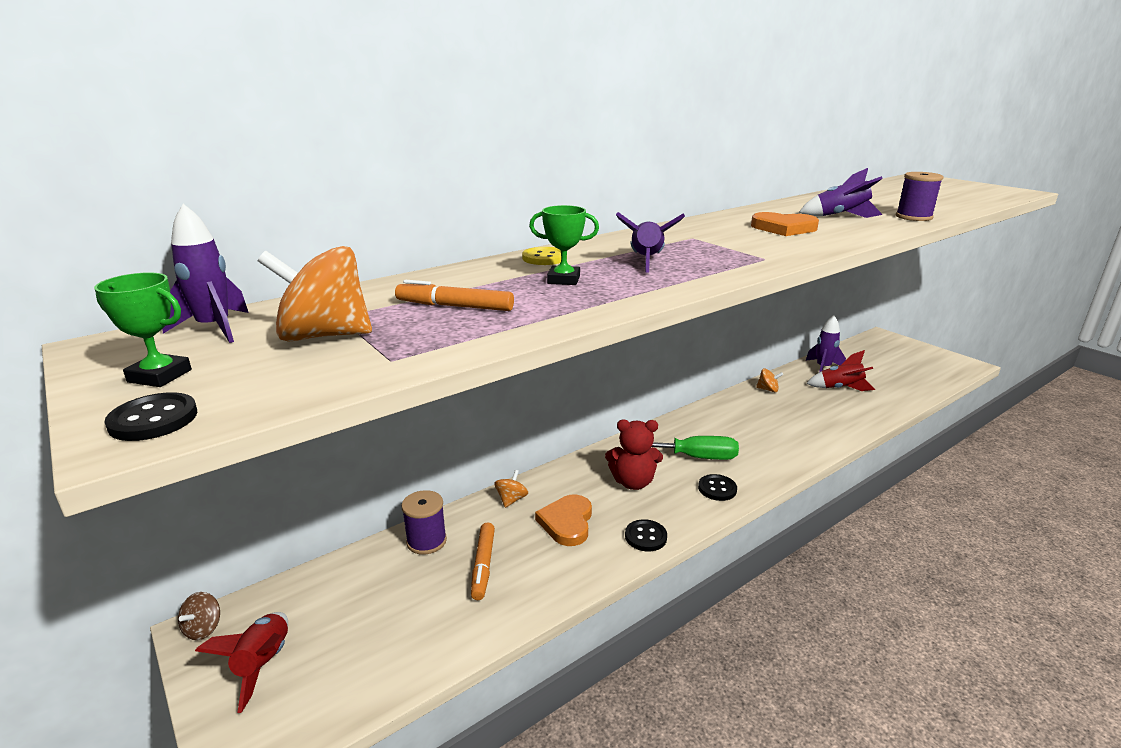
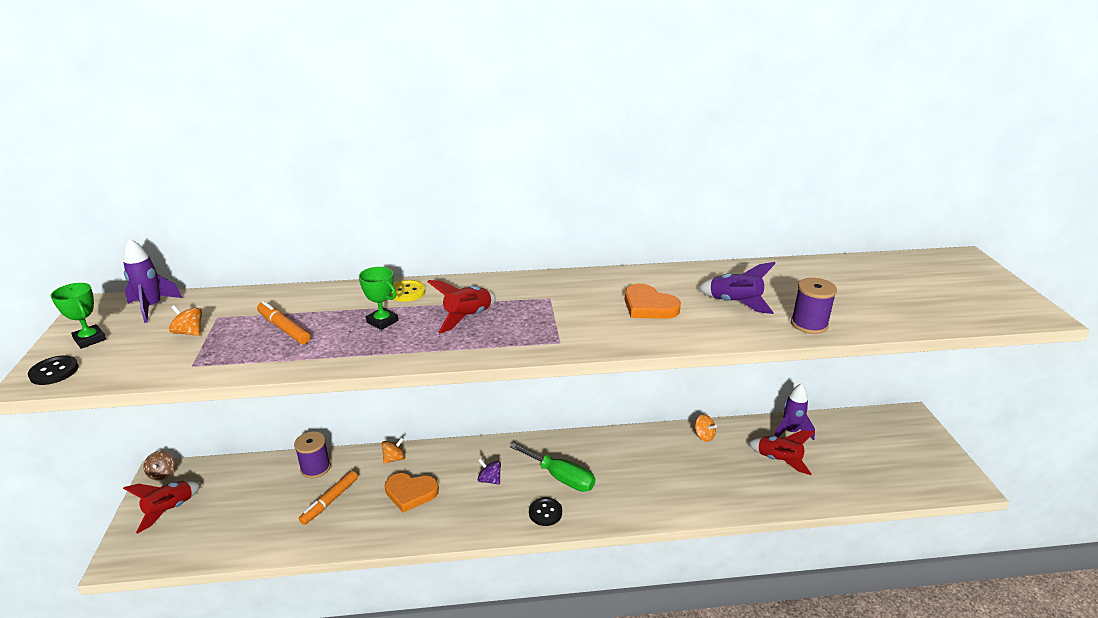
camera: 30 degrees right, 5 degrees up
(203, 628) = (162, 474): brown spinning top -> brown spinning top turned 60 degrees counterclockwise
(324, 336) = (189, 332): orange spinning top -> orange spinning top, size x0.50
(567, 522) = (410, 493): orange heart -> orange heart turned 120 degrees counterclockwise
(633, 482) = (489, 480): red teddy bear -> purple spinning top
(645, 537) = (450, 528): black button -> none
(646, 261) = (468, 318): purple rocket -> red rocket

